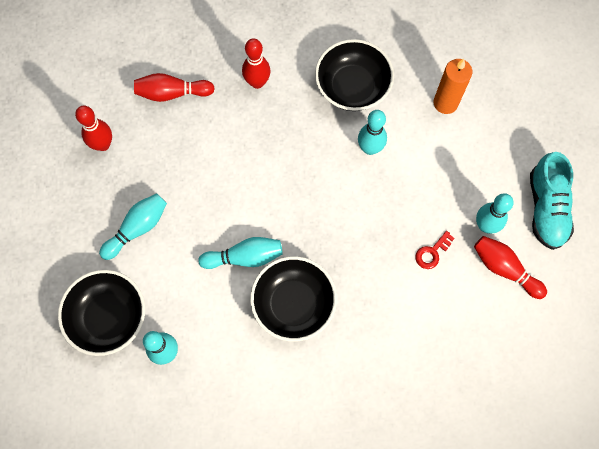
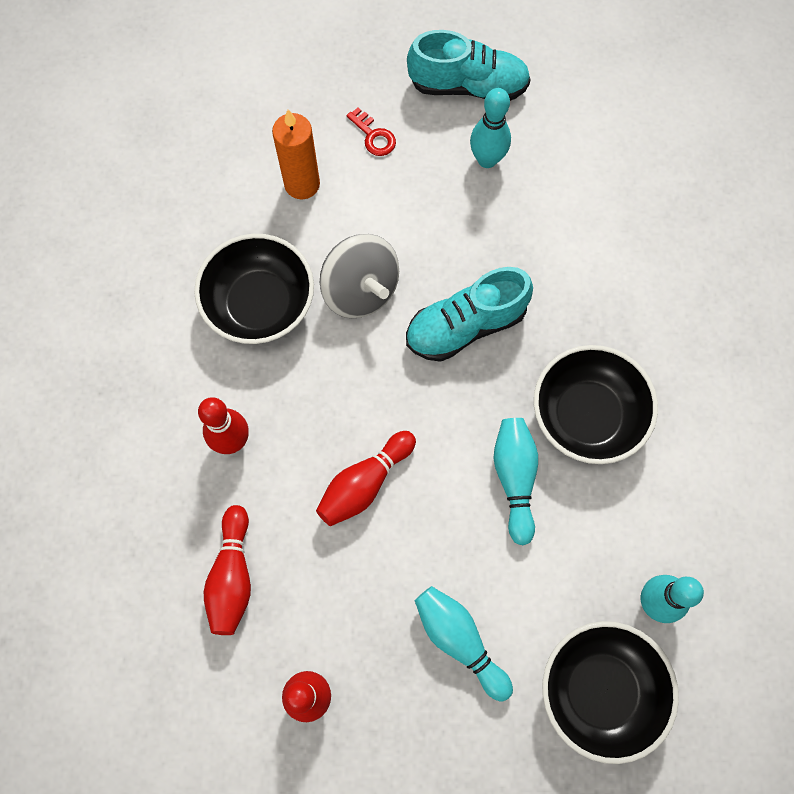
camera: 85 degrees left, 0 degrees up
(351, 218) = (465, 326): none -> turquoise shoe
(370, 148) = (360, 290): turquoise bowling pin -> grey spinning top
(432, 252) = (521, 229): red key -> red key (374, 136)
(504, 269) = (547, 146): red bowling pin -> red bowling pin (365, 483)

